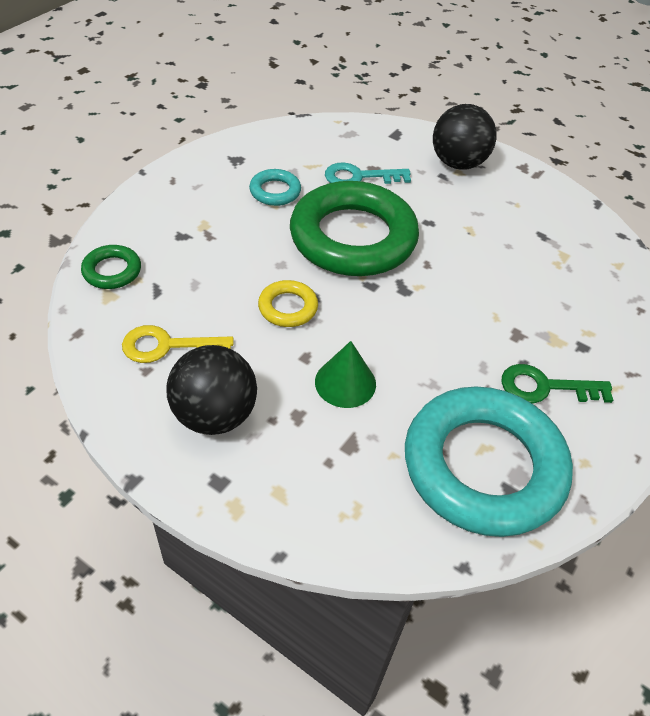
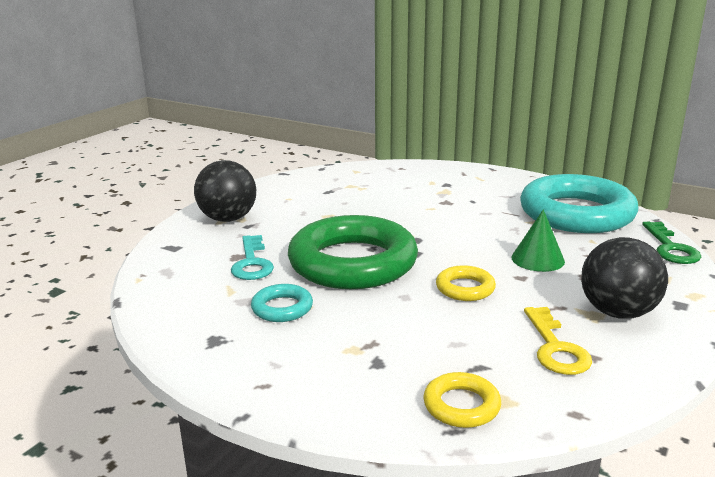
camera: 90 degrees left, 25 degrees down
(112, 271) = (461, 405): green ring -> yellow ring
(545, 387) = (492, 195): green key -> green key (670, 248)

